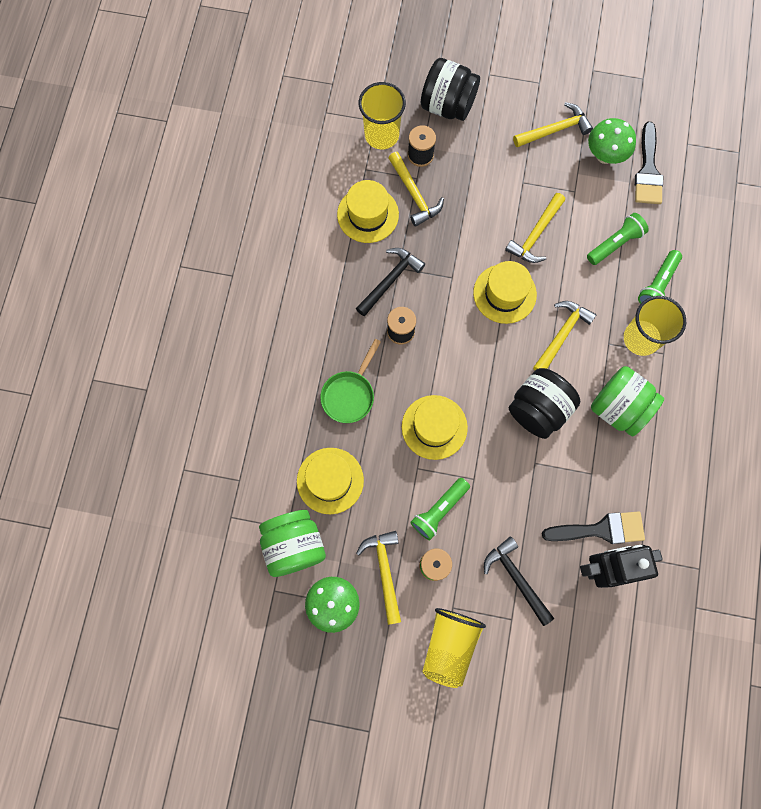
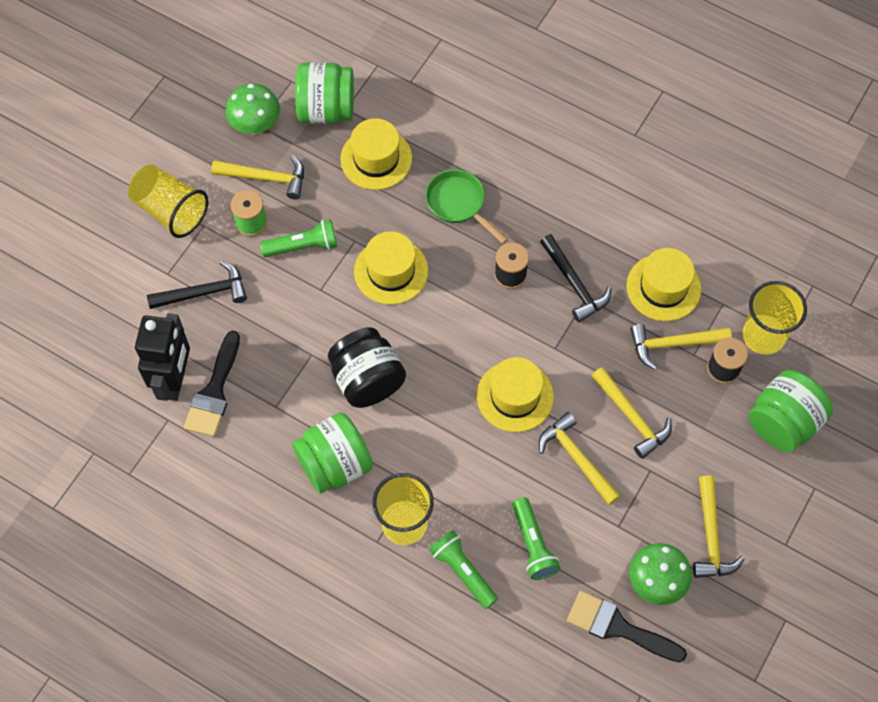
camera: 110 degrees right, 10 degrees down
(439, 510) = (303, 246): green flashlight -> green flashlight turned 105 degrees clockwise
(447, 105) = (783, 422): black jar -> green jar
(562, 335) = (442, 438): yellow hammer -> yellow hammer (632, 417)

